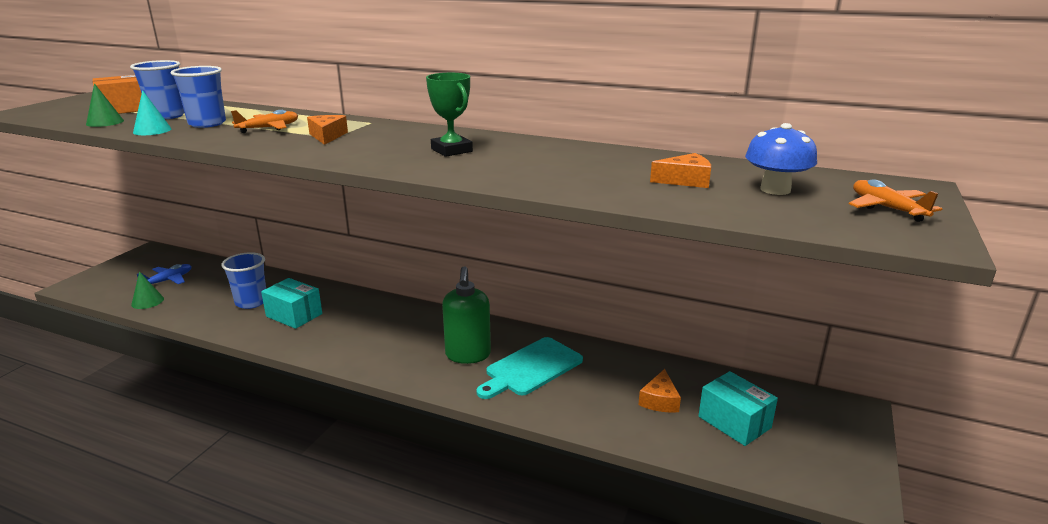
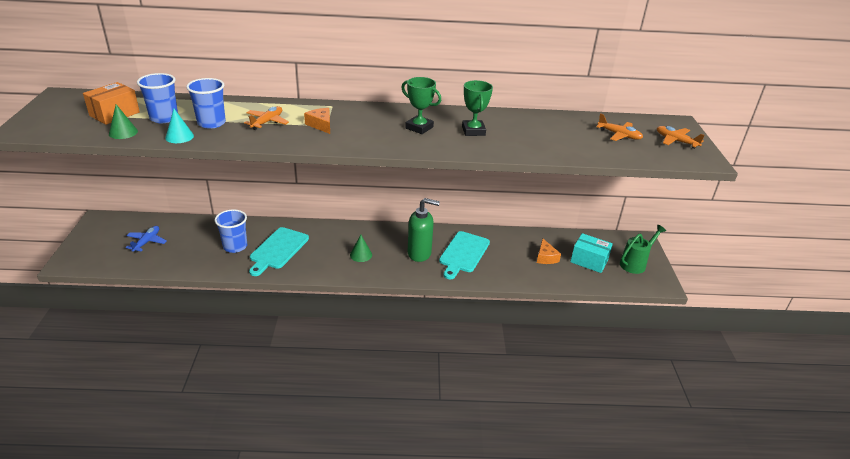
camera: 25 degrees left, 10 degrees up
(147, 301) = (150, 262): green cone -> green cone (361, 255)
(294, 315) = (278, 250): turquoise box -> turquoise cutting board
(468, 355) = (419, 253): green soap dispenser -> green soap dispenser turned 60 degrees counterclockwise
(526, 161) = (473, 131): none -> green trophy
(685, 180) = (572, 135): orange cheese -> none
(775, 190) = (619, 135): blue mushroom -> orange plane
(822, 445) = (635, 264): none -> green watering can

